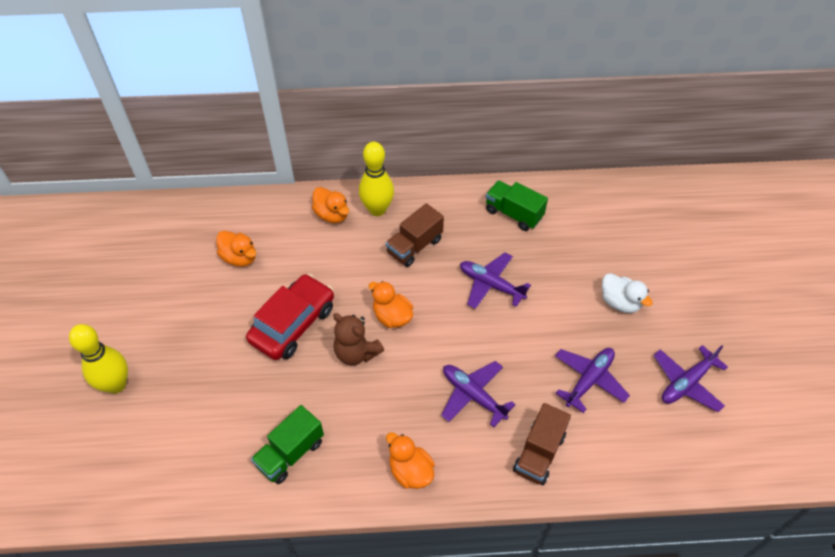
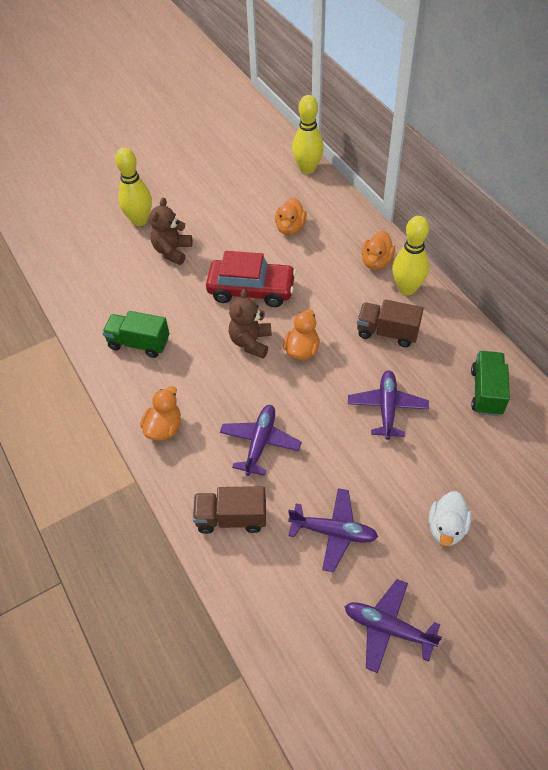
camera: 65 degrees right, 0 degrees up
(174, 208) = (307, 169): none -> yellow bowling pin
(187, 371) = (172, 251): none -> brown teddy bear

